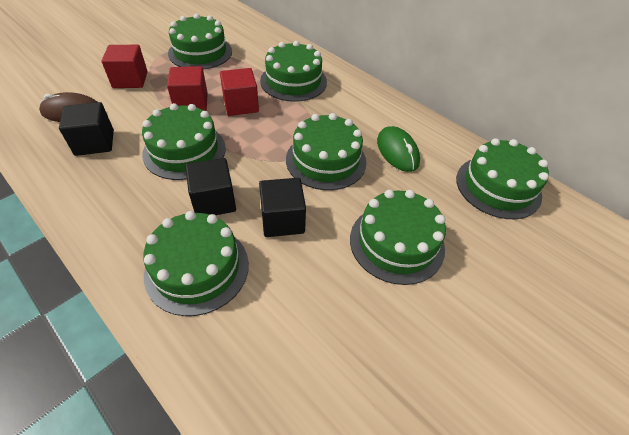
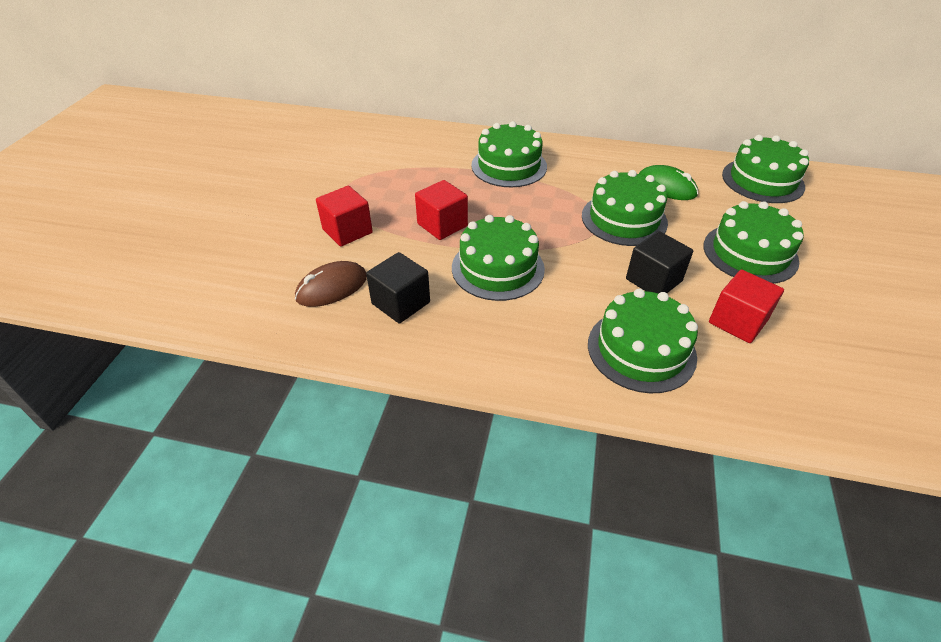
camera: 30 degrees left, 5 degrees down
(200, 52) = (382, 175): green cake -> none
(214, 201) = (582, 294): black cube -> none
(241, 105) = (491, 206): red cube -> red cube (737, 321)

